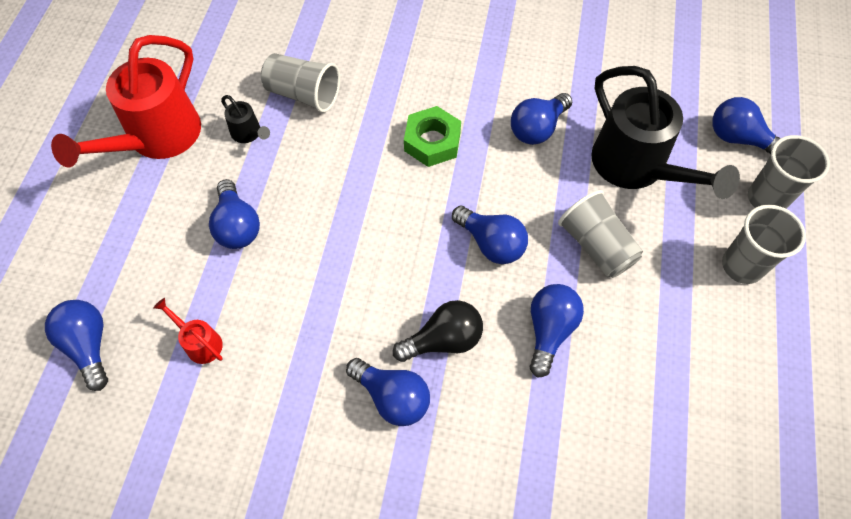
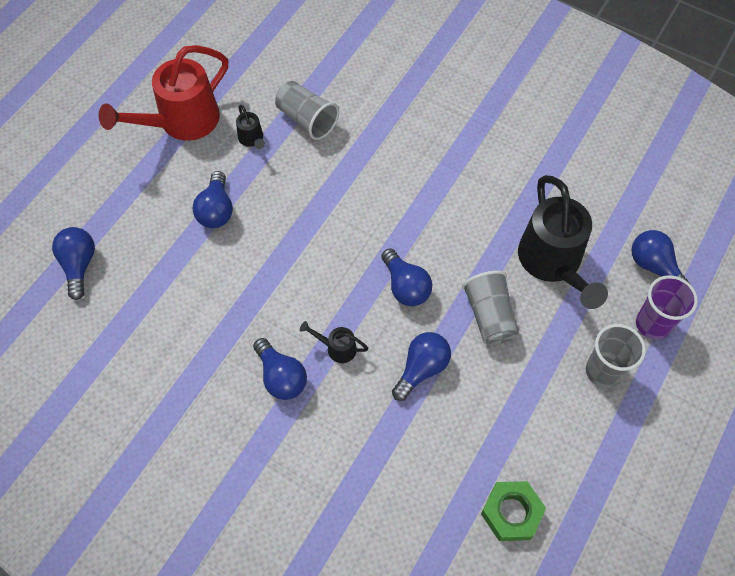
camera: 20 degrees right, 0 degrees up
(200, 342) = (157, 289): red watering can -> none
(432, 141) = (393, 190): green nut -> green nut (511, 513)
(443, 340) = (337, 348): black light bulb -> black watering can
(537, 128) = (484, 205): blue light bulb -> none
(766, 199) = (652, 324): grey cup -> purple cup

